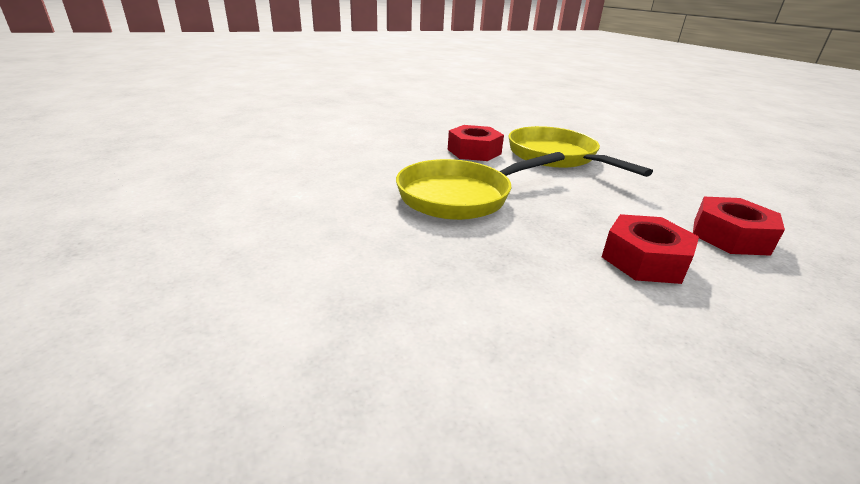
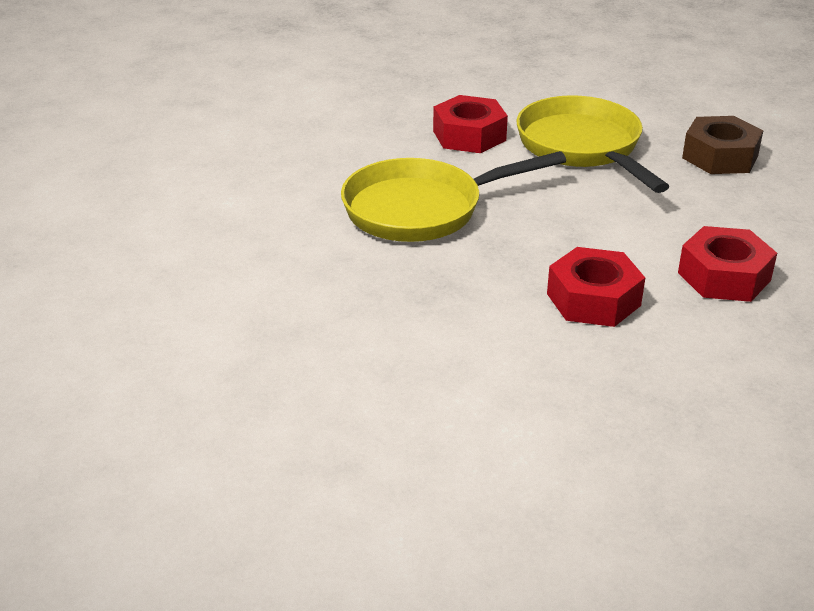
camera: 10 degrees right, 5 degrees up
(650, 161) = (720, 157): none -> brown nut

